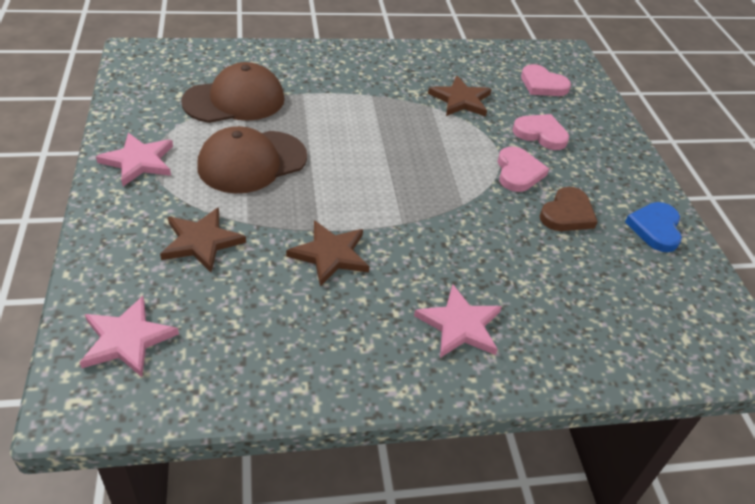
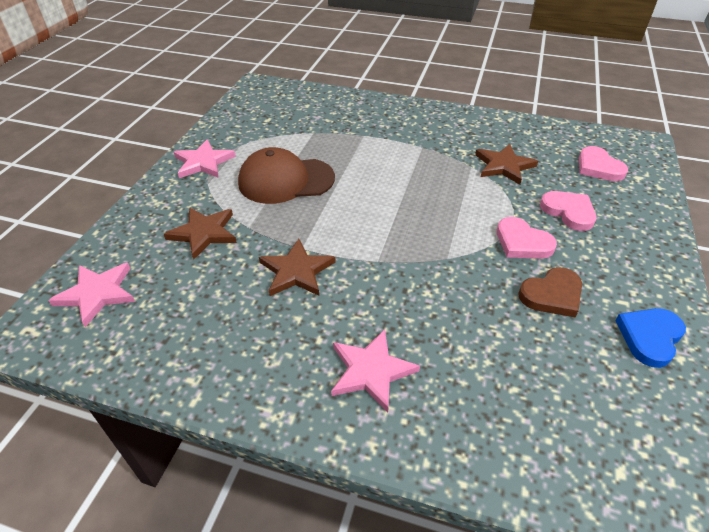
camera: 30 degrees right, 0 degrees up
(234, 100) = (305, 131): brown cap -> none
(518, 172) = (522, 242): pink heart -> pink heart turned 105 degrees clockwise

